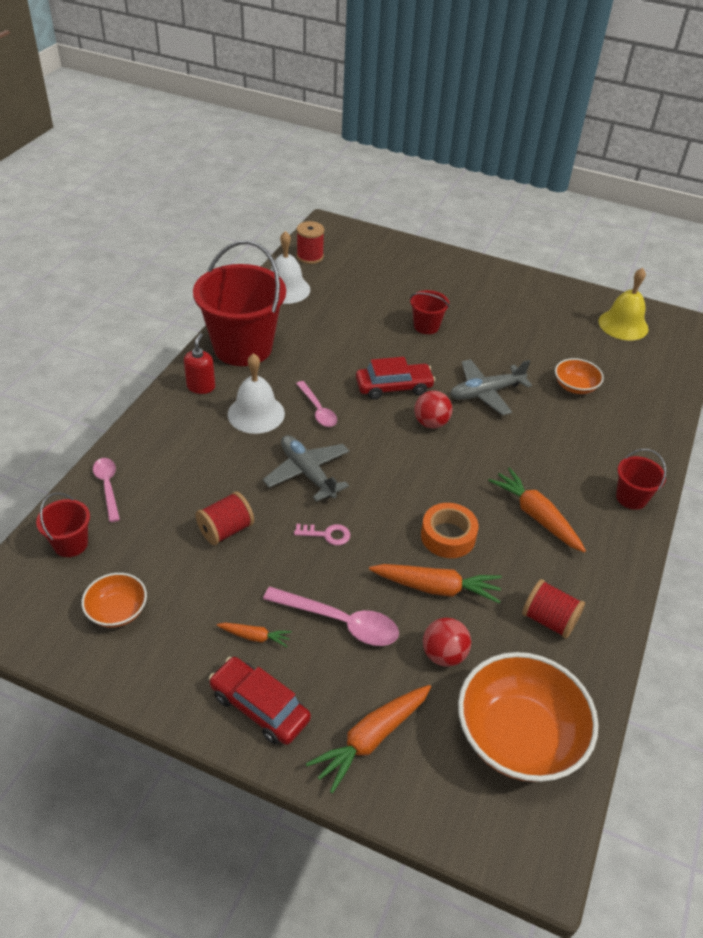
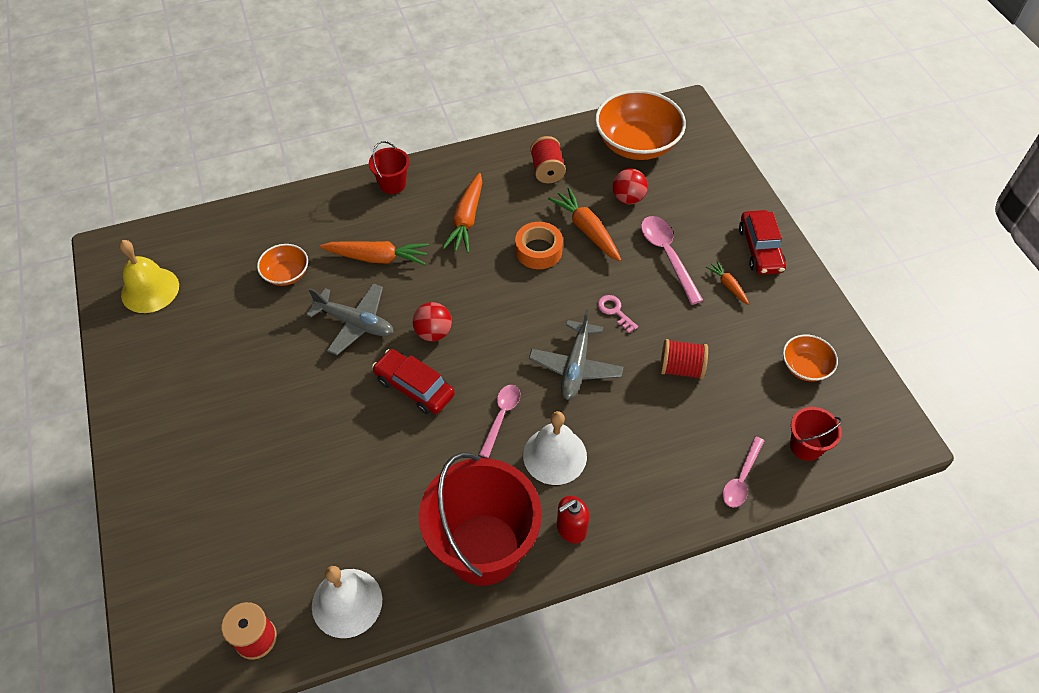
camera: 130 degrees left, 10 degrees up
(371, 739) = (713, 194): orange carrot -> orange carrot (377, 258)
(426, 326) = (295, 427): red bucket -> none

